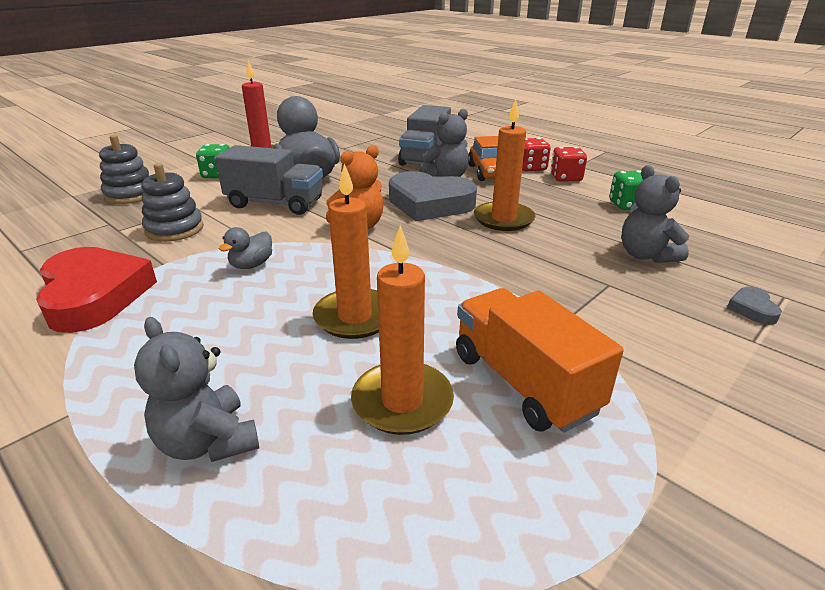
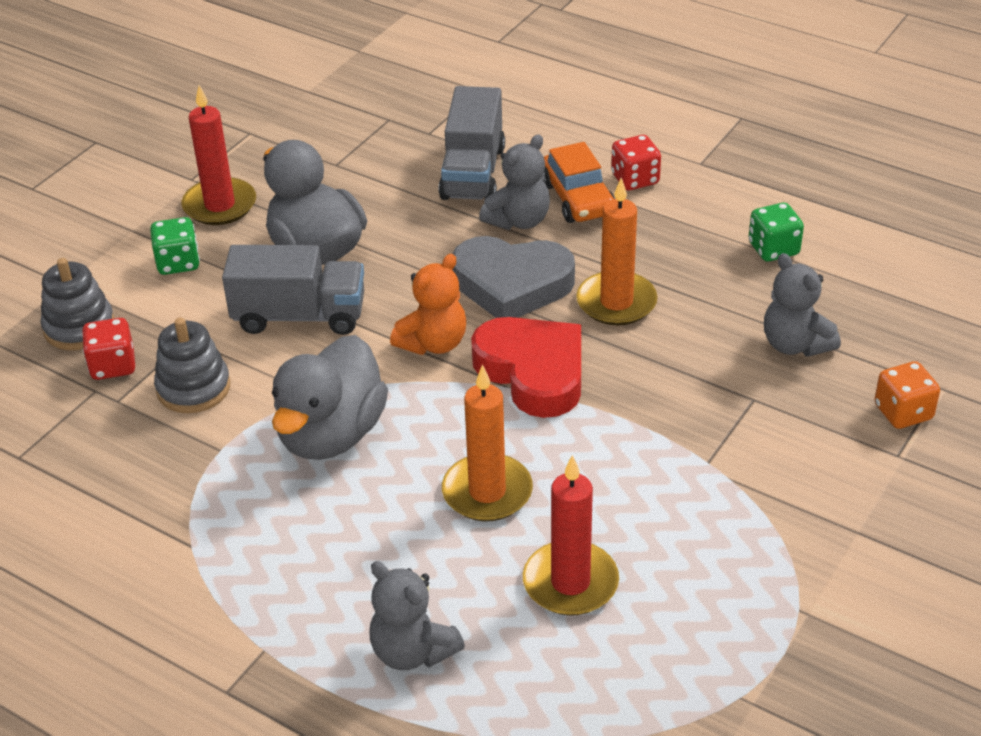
camera: 10 degrees left, 10 degrees up
(94, 295) = (175, 511): red heart -> red heart (533, 372)
(251, 265) = (331, 434): grey duck -> grey duck, size x2.25
(402, 401) = (570, 582): orange candle -> red candle
(524, 382) = (678, 543): orange truck -> none
(566, 178) = (687, 197): red dice -> red dice (113, 366)
(752, 309) = (903, 412): grey heart -> orange dice

